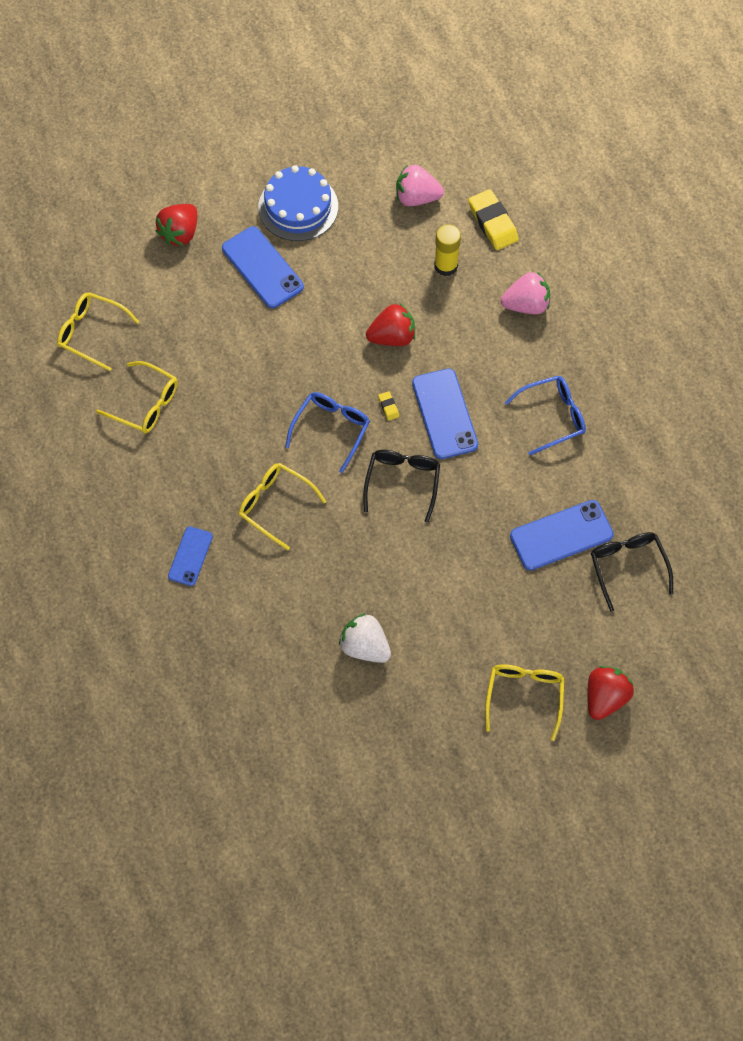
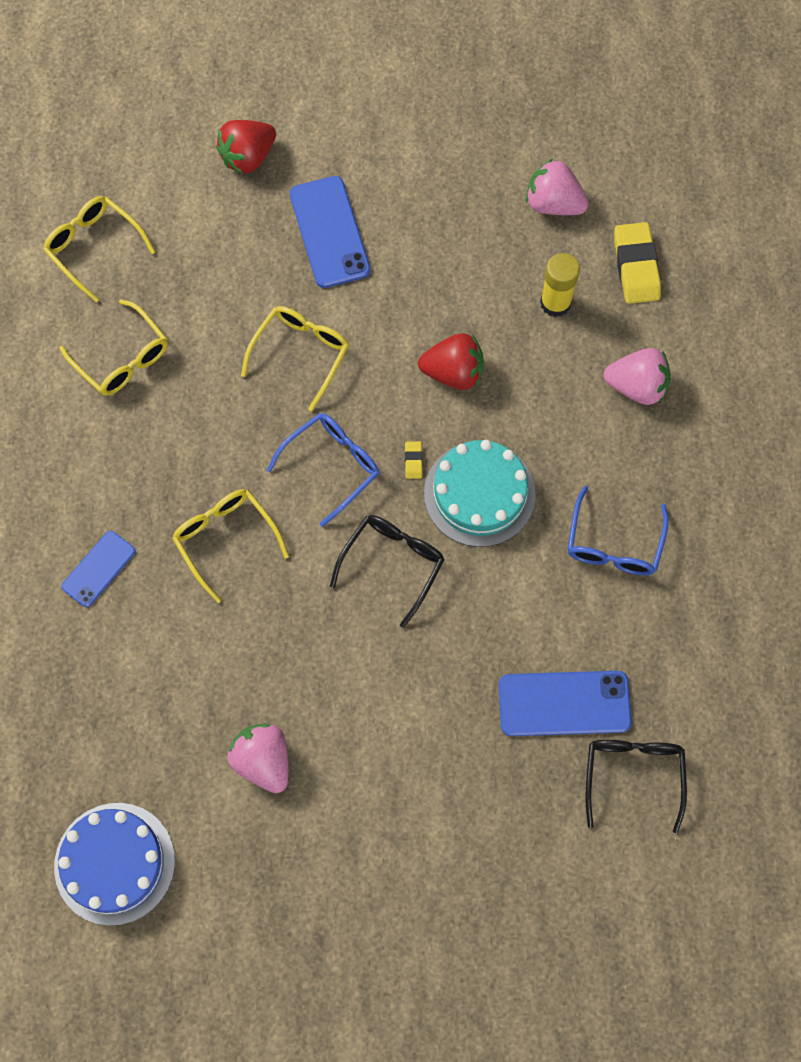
camera: 20 degrees right, 5 degrees up
(298, 207) = (403, 169): blue cake -> blue cake (114, 863)
(365, 646) = (263, 761): white strawberry -> pink strawberry
(444, 414) = (479, 494): blue phone -> turquoise cake
(524, 696) = (435, 899): yellow glasses -> yellow glasses (301, 354)
(552, 417) = (613, 544): blue glasses -> blue glasses turned 105 degrees clockwise
(605, 697) = (537, 939): red strawberry -> none

